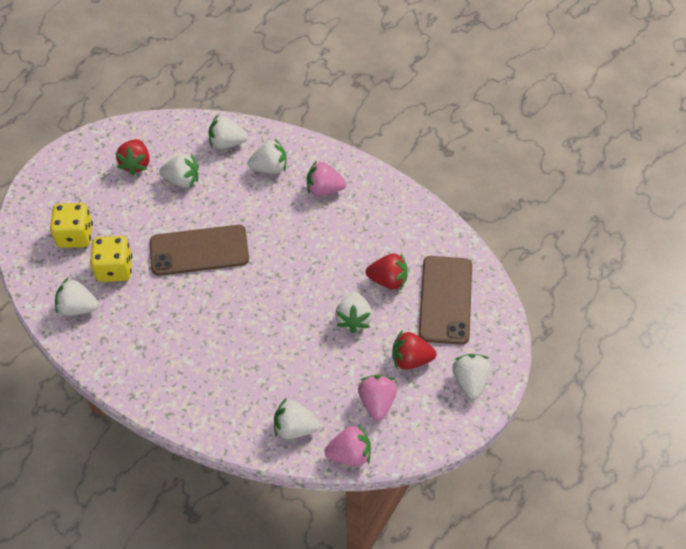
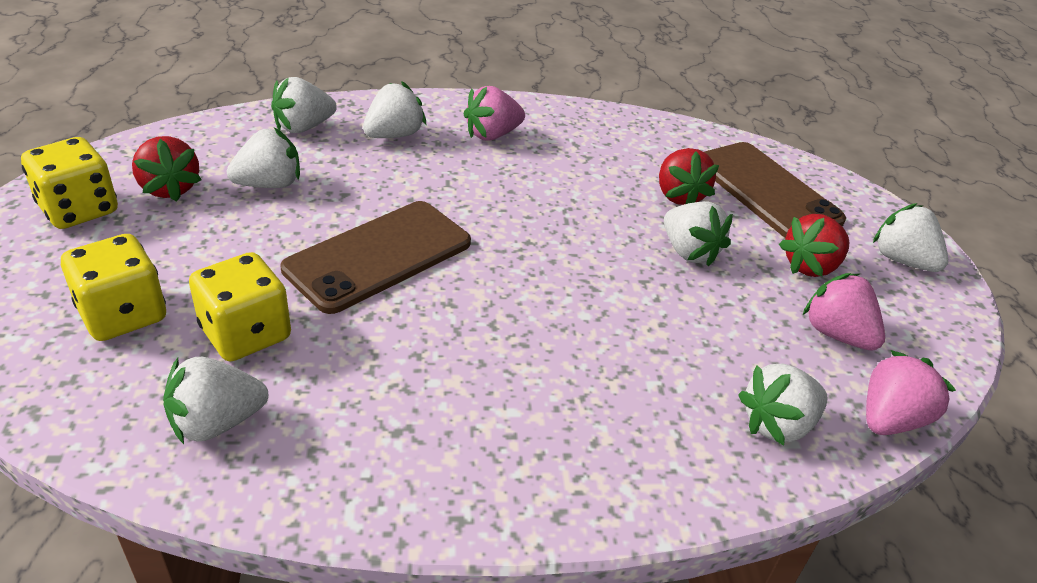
camera: 40 degrees left, 15 degrees down
(90, 163) = (79, 210): none -> yellow dice
(388, 280) = (679, 196): red strawberry -> red strawberry turned 105 degrees clockwise

